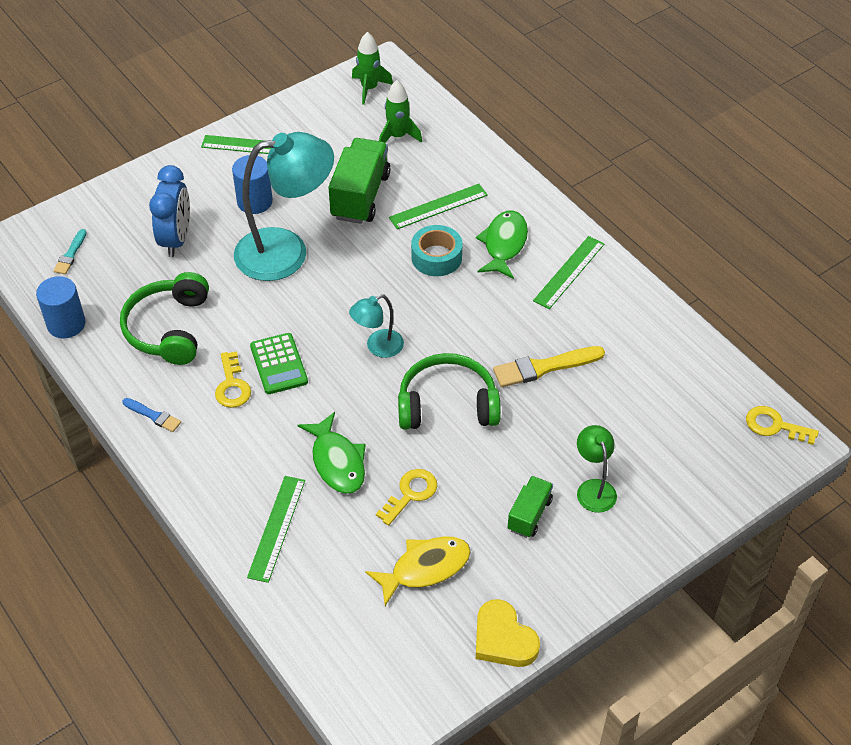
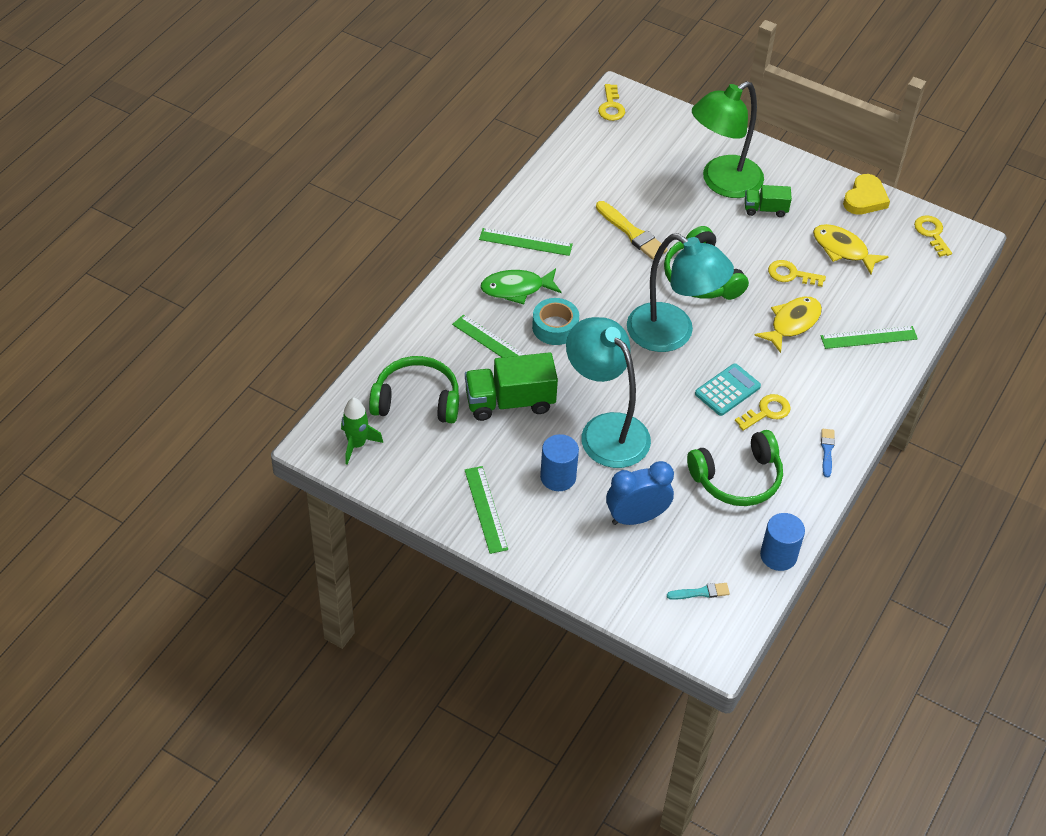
camera: 115 degrees left, 0 degrees up
(279, 364) = (727, 390): green calculator -> turquoise calculator
(337, 461) = (792, 323): green fish -> yellow fish
(378, 347) = (672, 334): turquoise lamp -> turquoise lamp, size x2.08
(398, 136) = (417, 400): green rocket -> green headphones
(407, 689) = (931, 233): none -> yellow key
(594, 488) = (722, 183): green lamp -> green lamp, size x2.08

